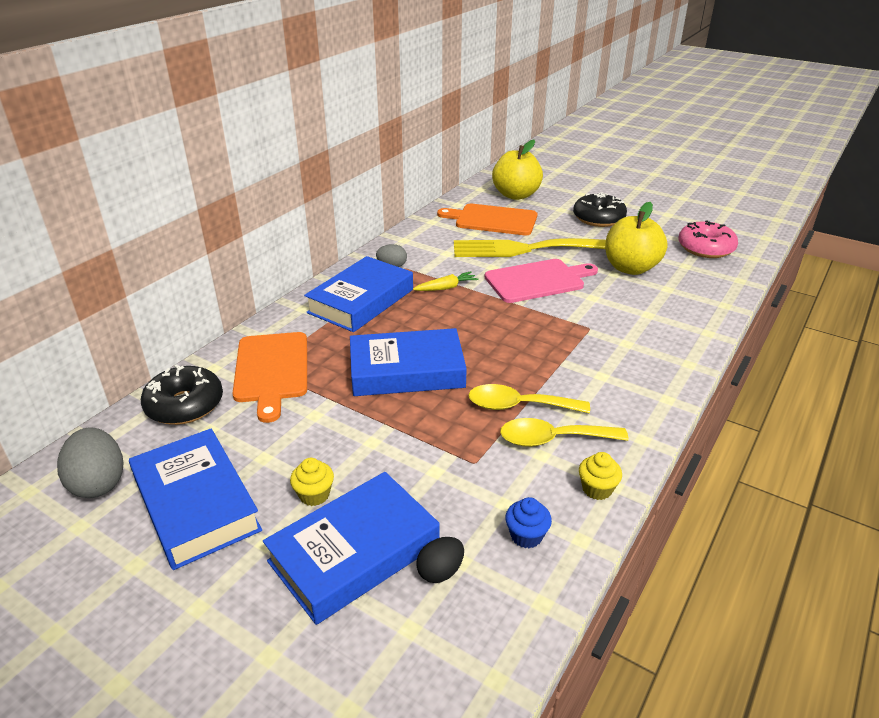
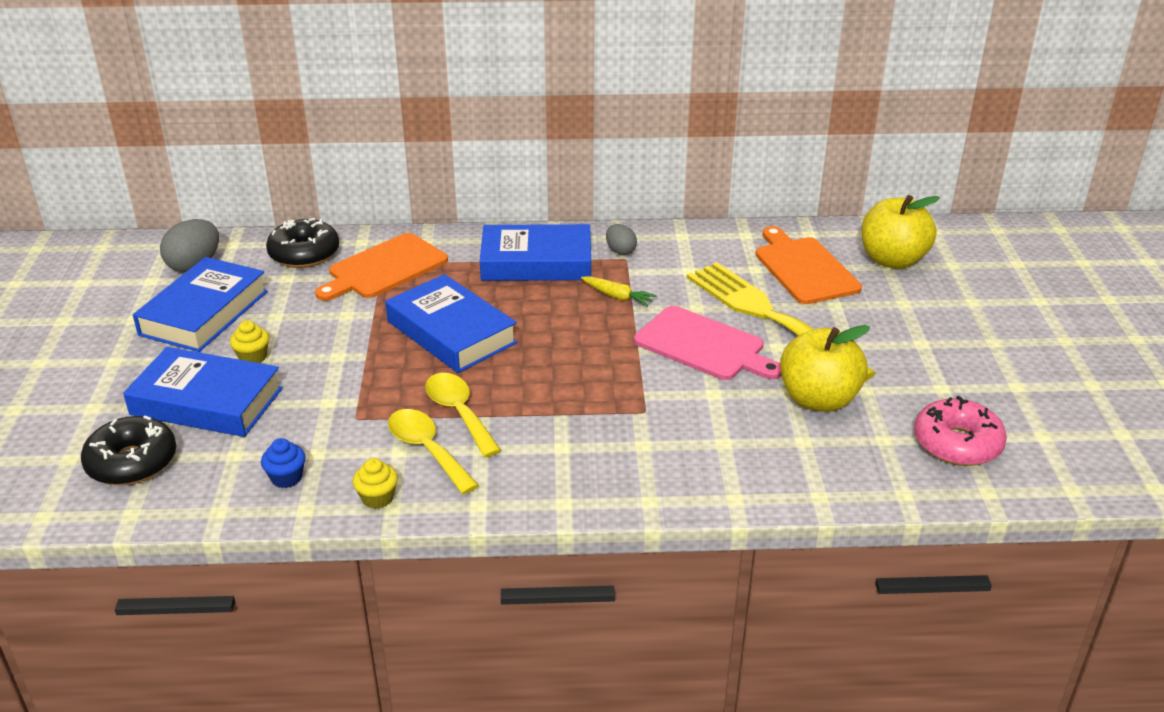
camera: 55 degrees right, 0 degrees up
(440, 571) = (216, 449): black egg -> none
(598, 218) = (919, 337): black donut -> black donut (132, 462)

